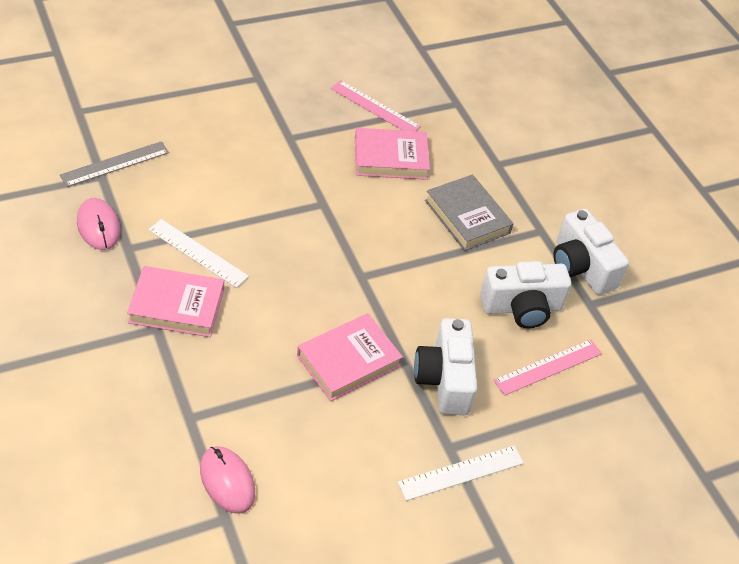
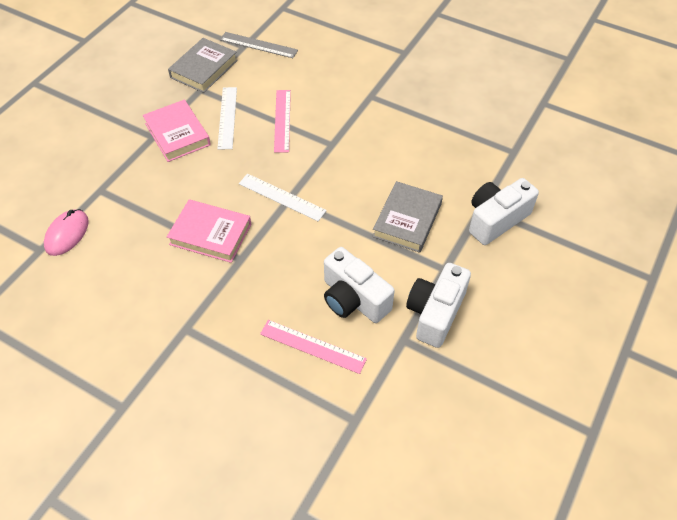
camera: 60 degrees right, 5 degrees up
(98, 226) = (204, 69): pink mouse -> grey book
(375, 107) = (451, 116): pink ruler -> pink ruler (282, 120)
(390, 158) = (413, 150): pink book -> none
(444, 379) = (242, 292): white camera -> white camera (496, 220)
(461, 472) = (169, 347): white ruler -> white ruler (282, 197)

